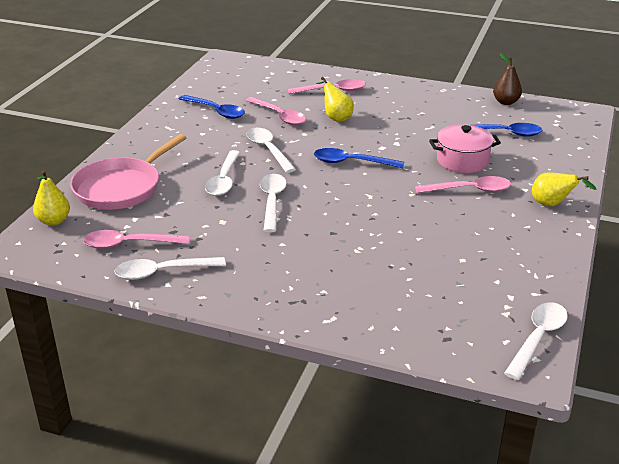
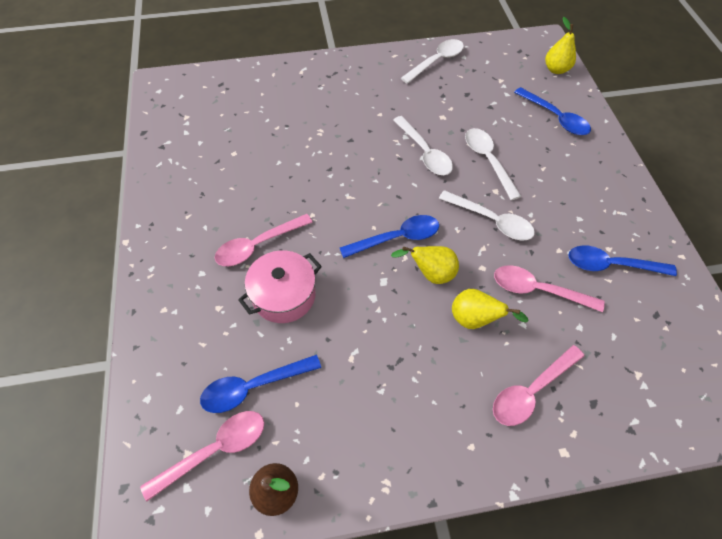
camera: 150 degrees right, 25 degrees up
(121, 187) = (555, 117): pink pan -> blue spoon
(129, 244) = (482, 72): pink spoon -> pink spoon (215, 450)
(537, 338) = (159, 105): white spoon -> none
(552, 204) = (168, 258): yellow pear -> yellow pear (431, 274)

